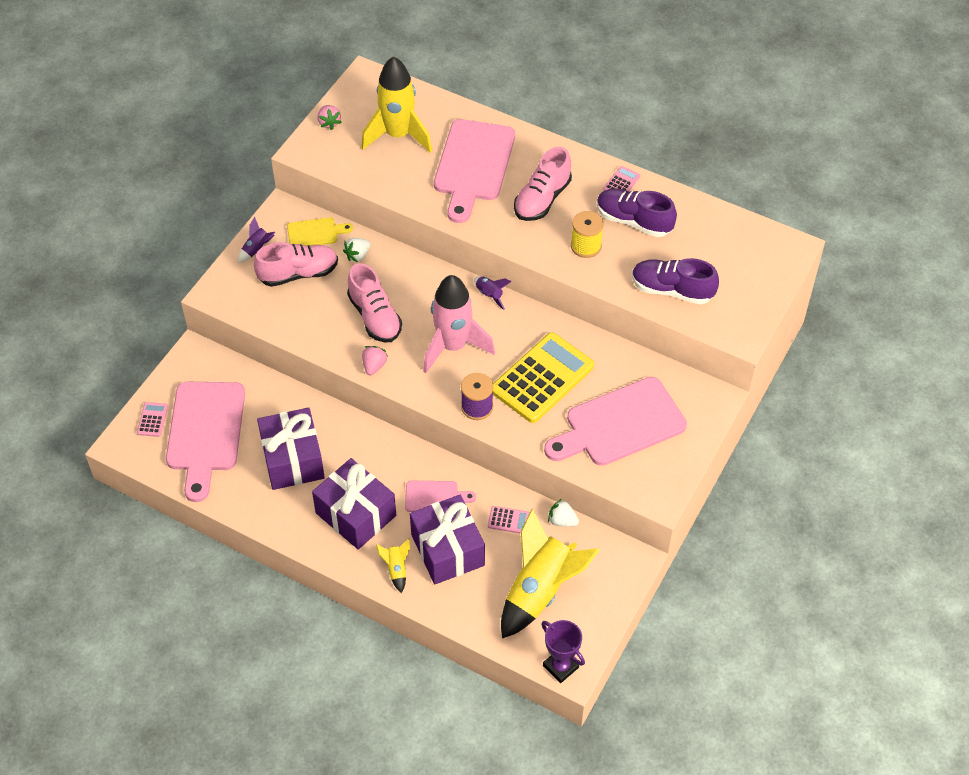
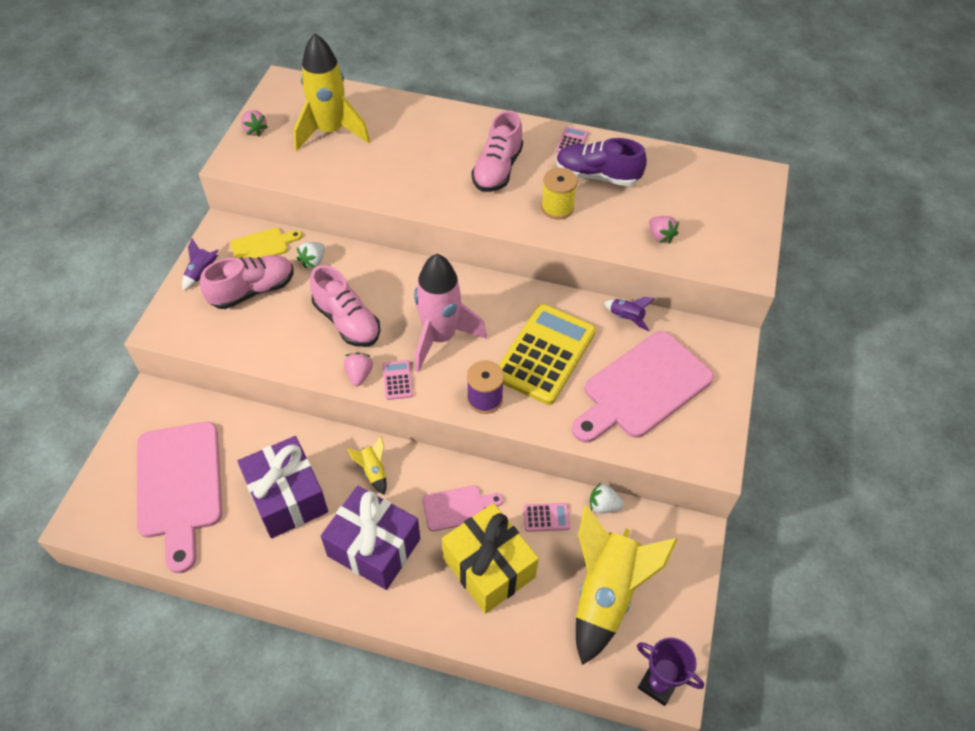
camera: 15 degrees left, 0 degrees up
(152, 420) = (114, 483): pink calculator -> pink calculator (397, 380)
(396, 569) = (436, 604): yellow rocket -> yellow rocket (373, 471)
(448, 550) = (489, 567): purple gift -> yellow gift
(473, 165) = (416, 148): pink cutting board -> none
(489, 295) = (463, 278): purple rocket -> purple rocket (626, 318)
(672, 290) = (660, 236): purple shoe -> pink strawberry

